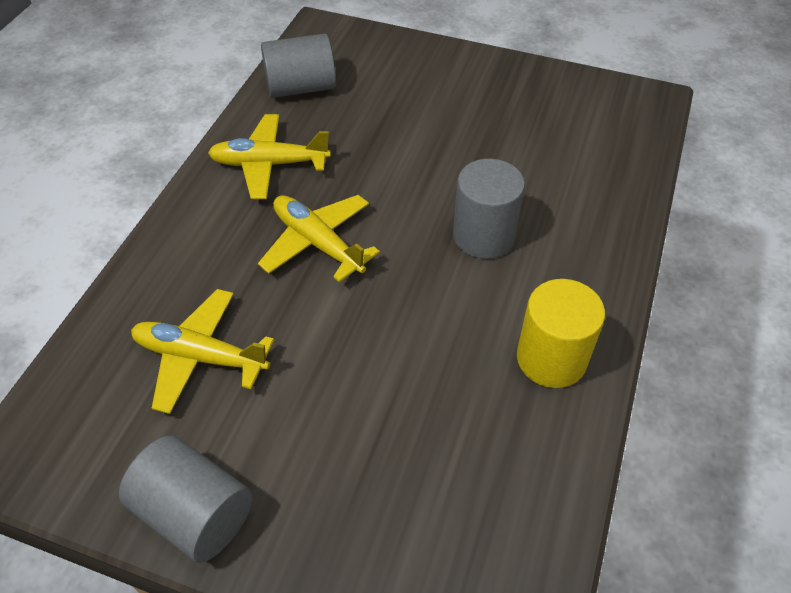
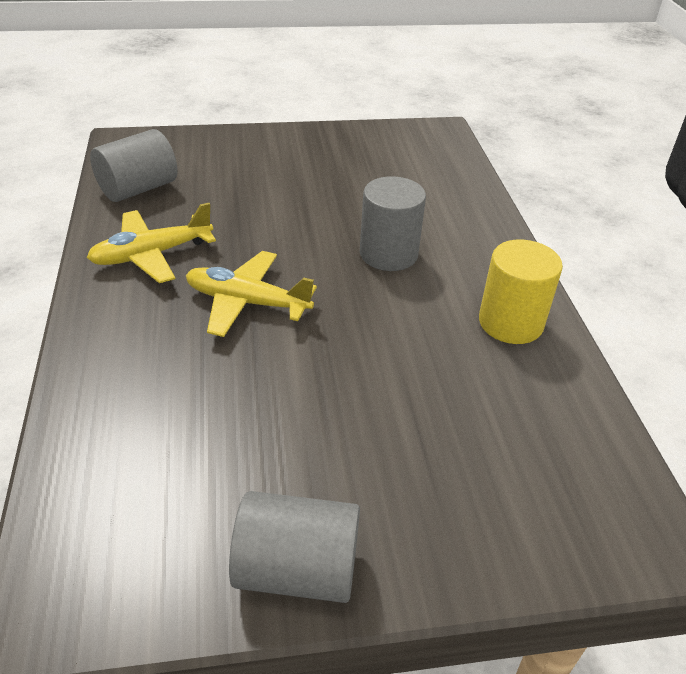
camera: 30 degrees left, 10 degrees down
(200, 357) = (200, 433): yellow plane -> none

